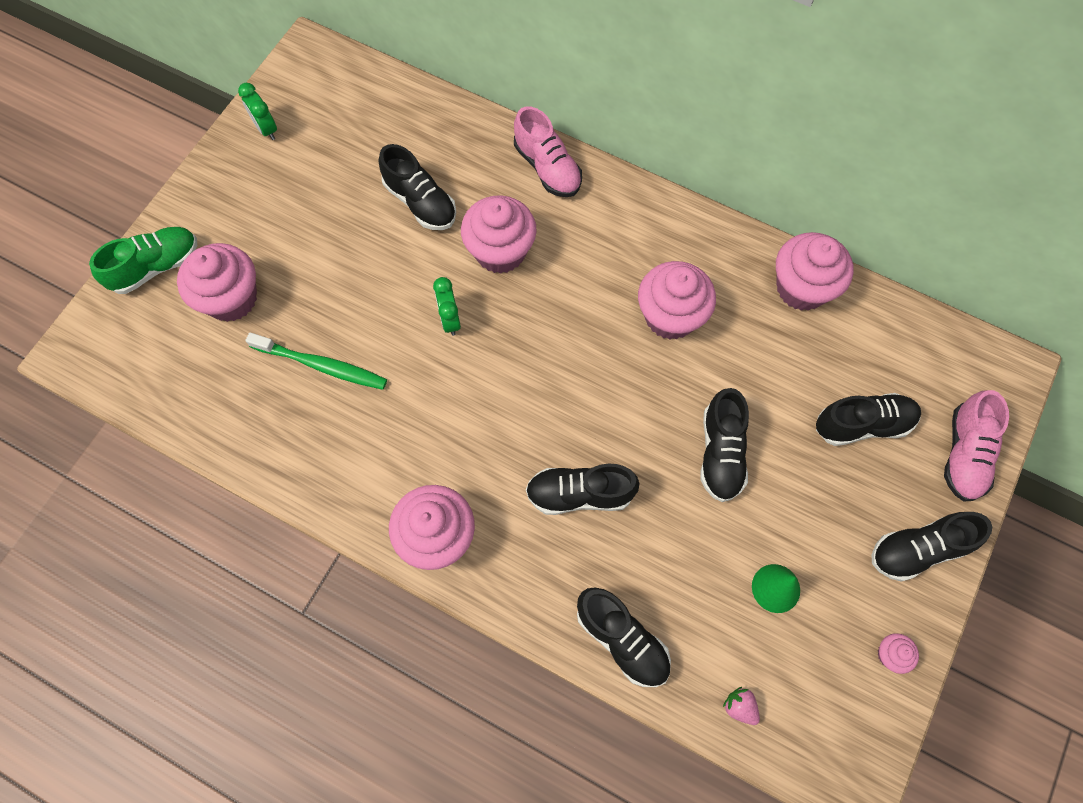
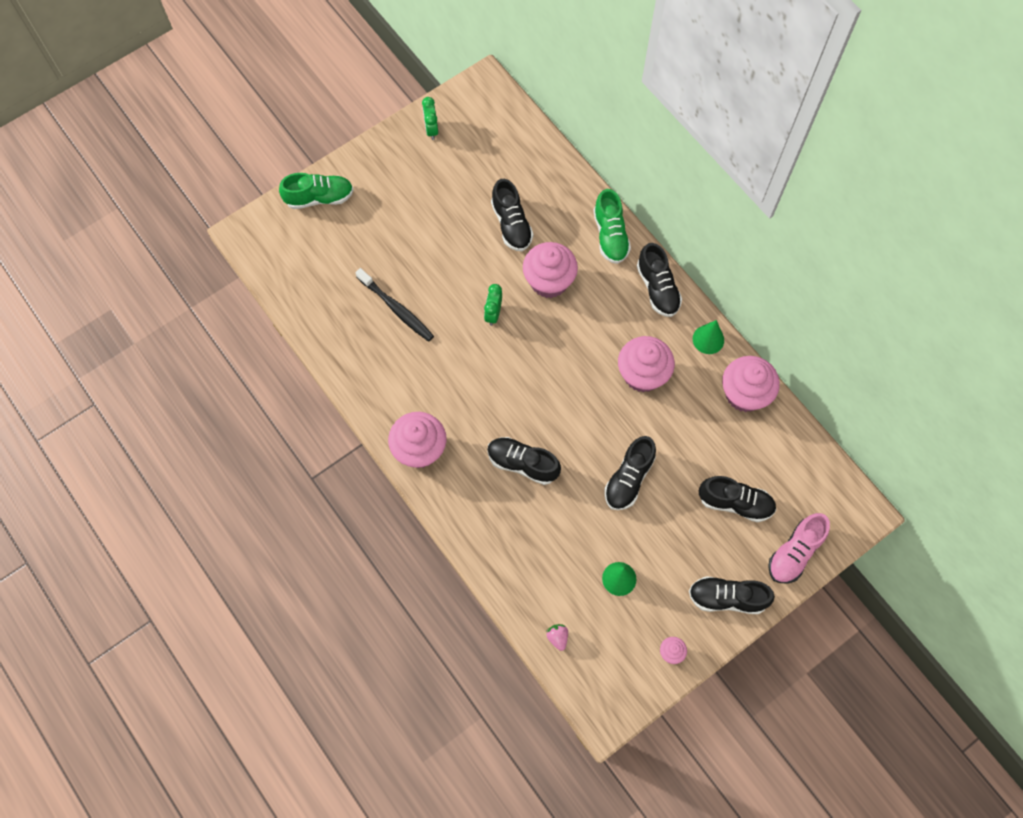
camera: 25 degrees right, 0 degrees up
(231, 298) = (358, 239): pink cupcake -> none
(322, 365) = (396, 309): green toothbrush -> black toothbrush
(547, 167) = (610, 235): pink shoe -> green shoe
(622, 639) = (504, 564): black shoe -> black shoe (657, 288)
(725, 241) = (708, 339): none -> green cone

